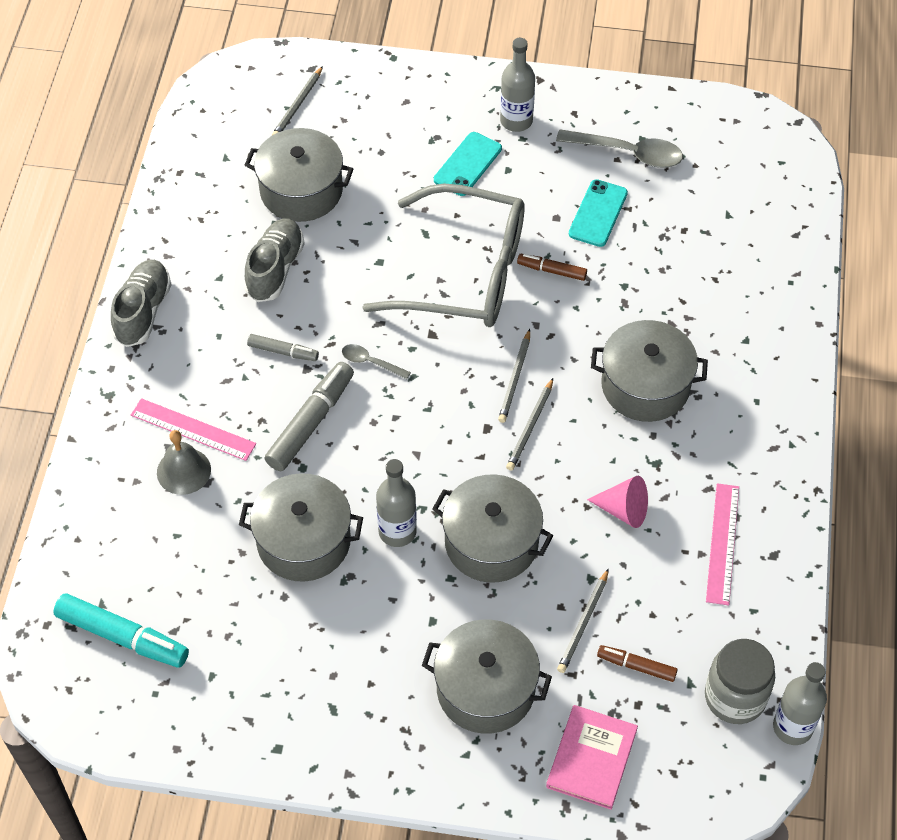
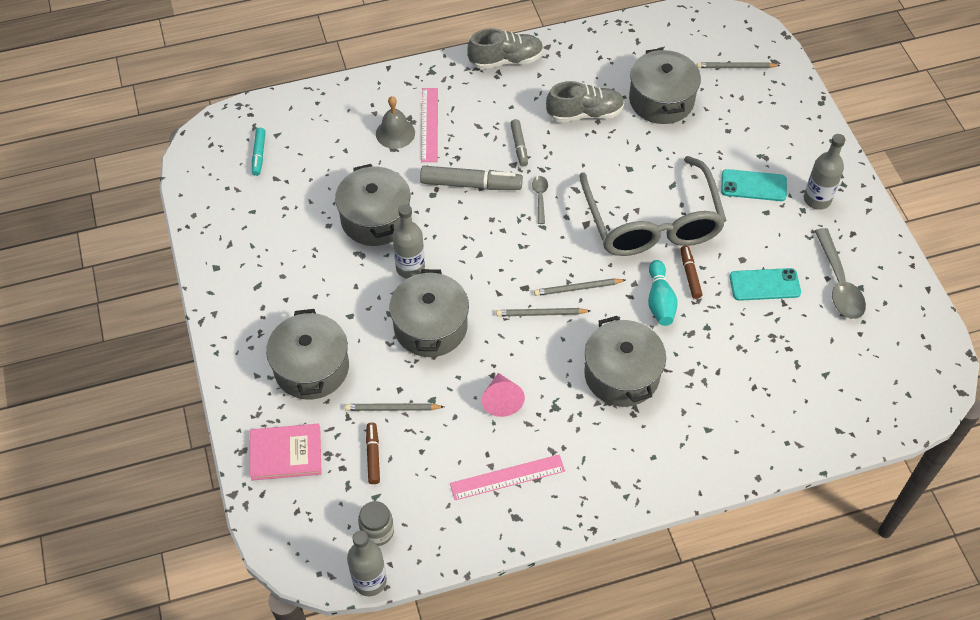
camera: 65 degrees right, 0 degrees up
(123, 637) = (259, 155): turquoise marker -> turquoise marker, size x0.56
(570, 311) = (660, 301): none -> turquoise bowling pin
(735, 697) = (377, 531): grey jar -> grey jar, size x0.65

